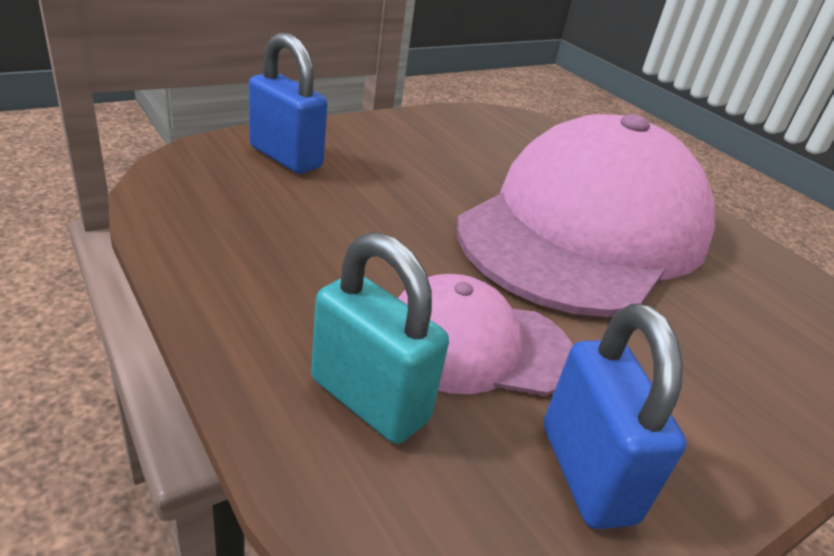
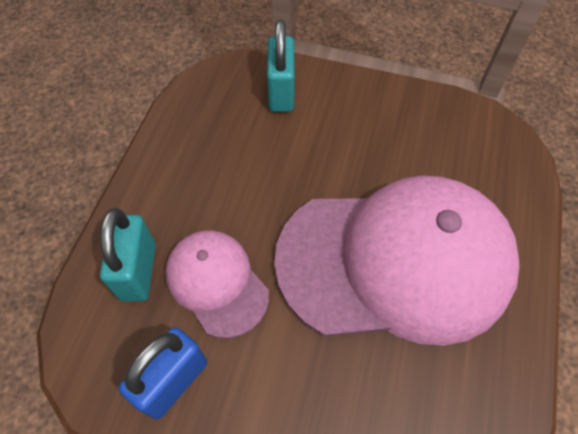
camera: 55 degrees right, 25 degrees up
(286, 157) = (281, 93): blue padlock -> turquoise padlock

